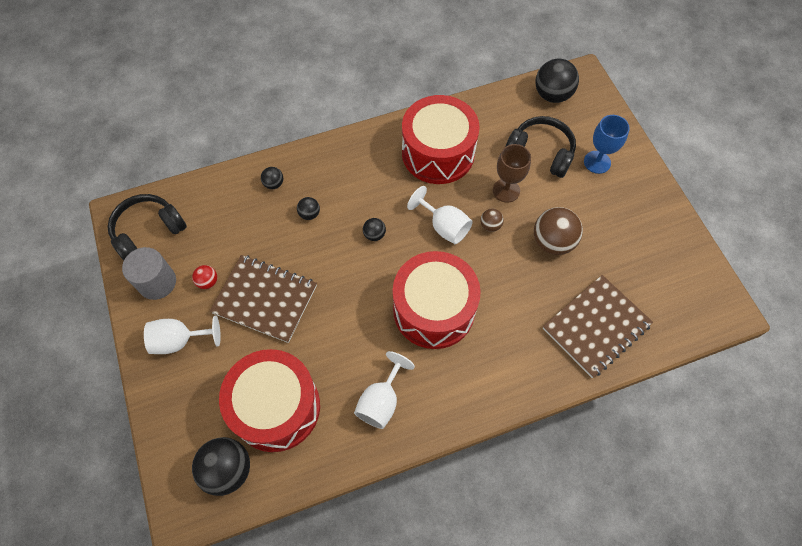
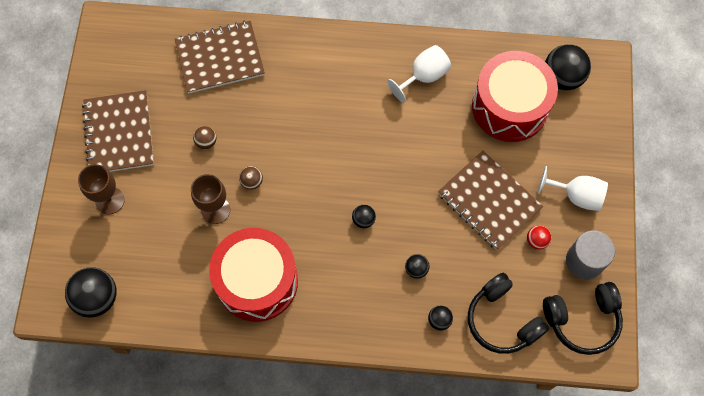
camera: 155 degrees left, 5 degrees up
(434, 309) = (345, 128): red drum -> none
(444, 226) = (295, 199): white goblet -> none
(540, 153) = (156, 235): black headphones -> black headphones (502, 320)
(552, 242) = (206, 142): brown ball -> brown ball, size x0.50
(597, 162) = (110, 200): blue goblet -> brown goblet
(632, 216) = (119, 133): none -> brown notebook

